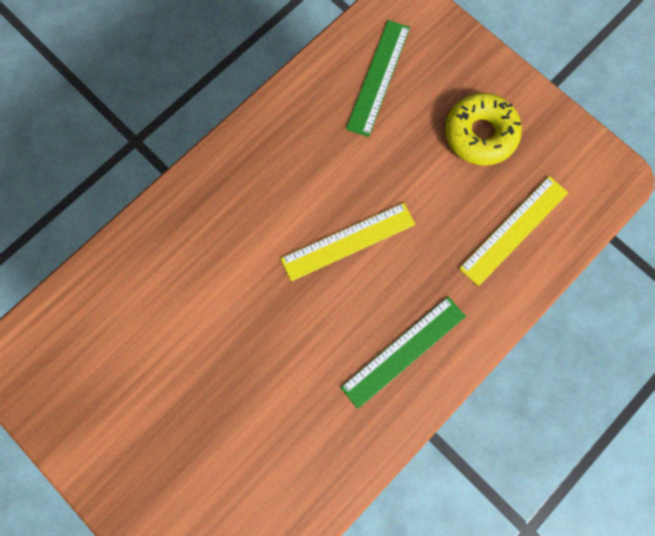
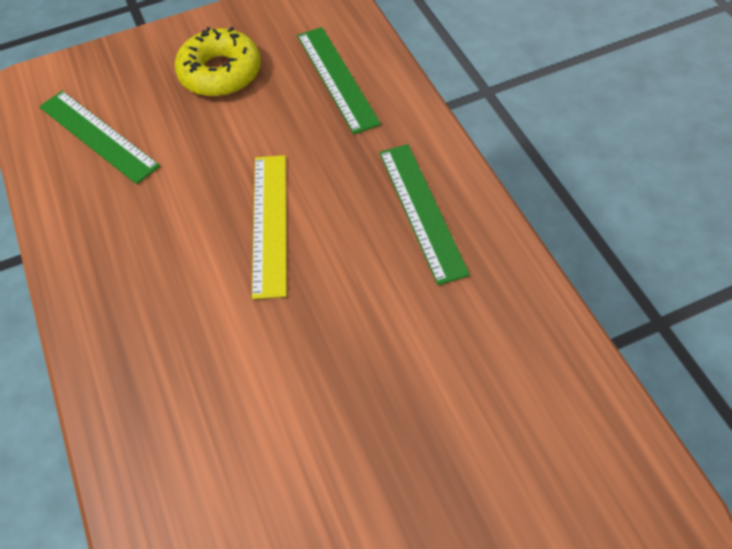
camera: 65 degrees left, 20 degrees down
(514, 230) = (337, 78): yellow ruler -> green ruler

